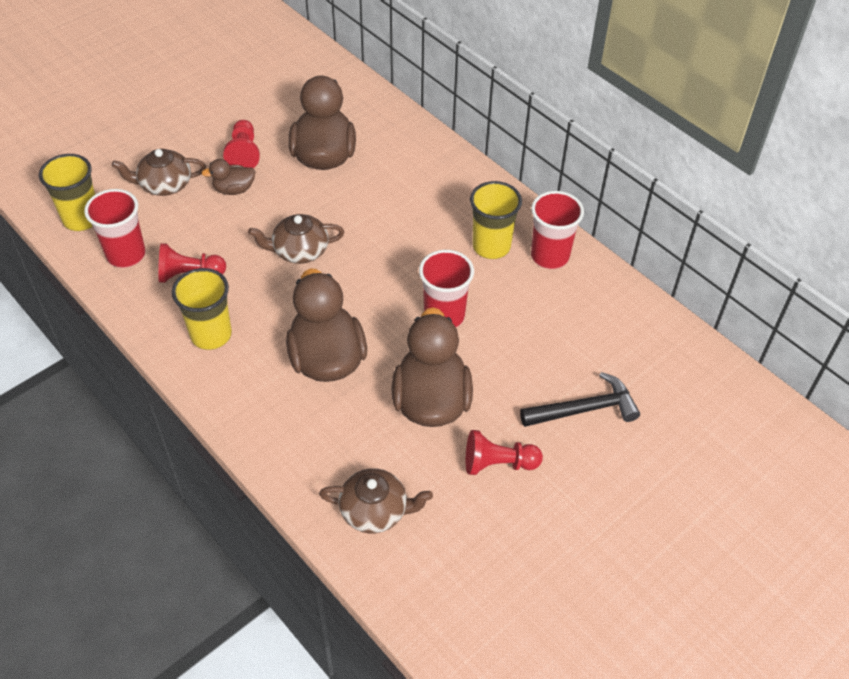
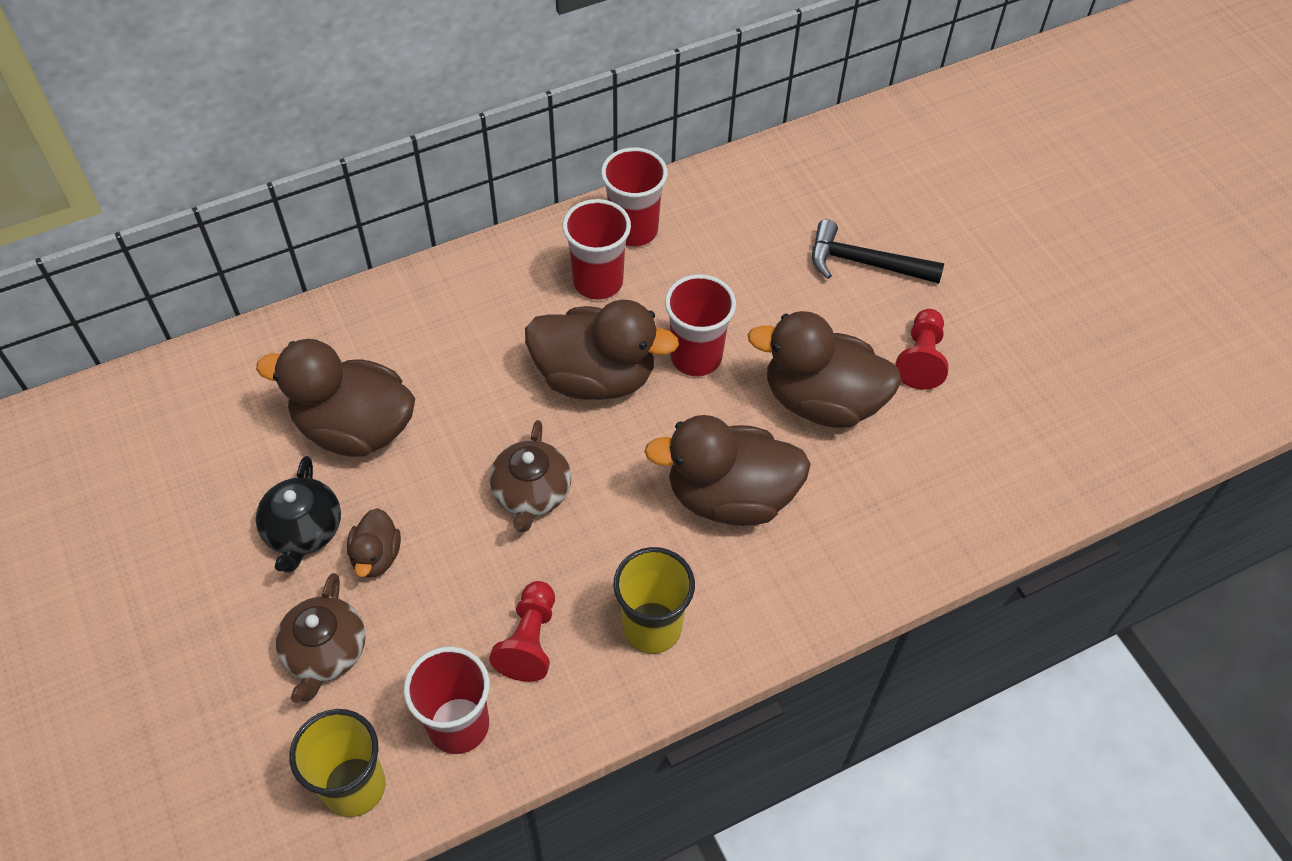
camera: 75 degrees left, 5 degrees up
(244, 154) = (303, 531): red pawn -> black teapot
(375, 511) = (963, 490): brown teapot -> none
(405, 263) = (595, 377): none -> brown duck
(491, 246) = (598, 282): yellow cup -> red cup
(584, 409) = (865, 263): black hammer -> black hammer turned 75 degrees counterclockwise

